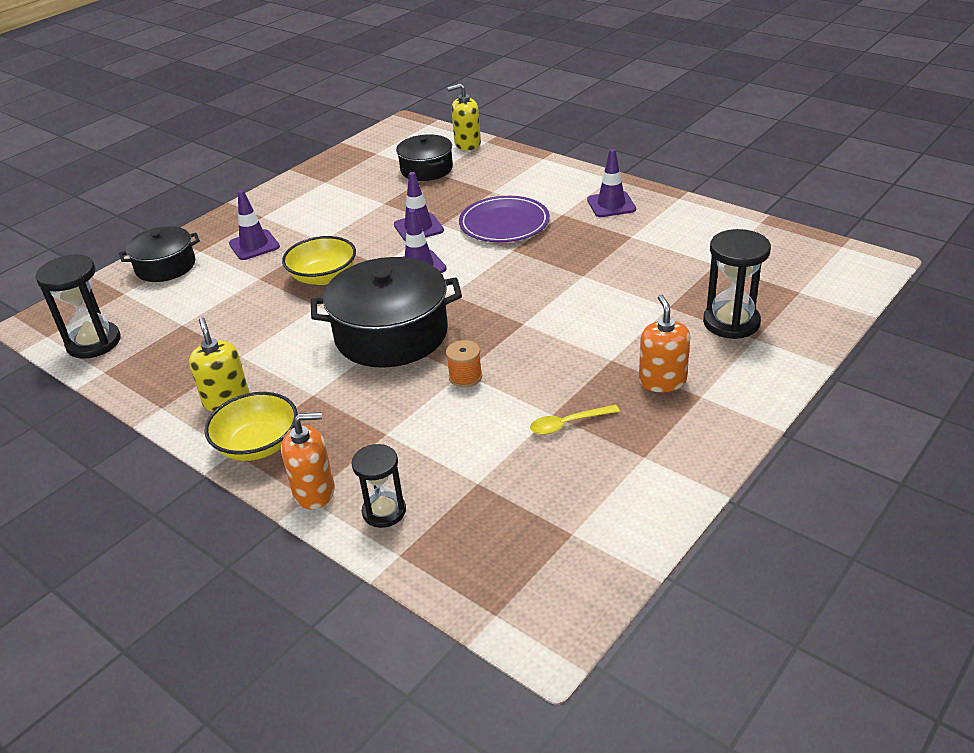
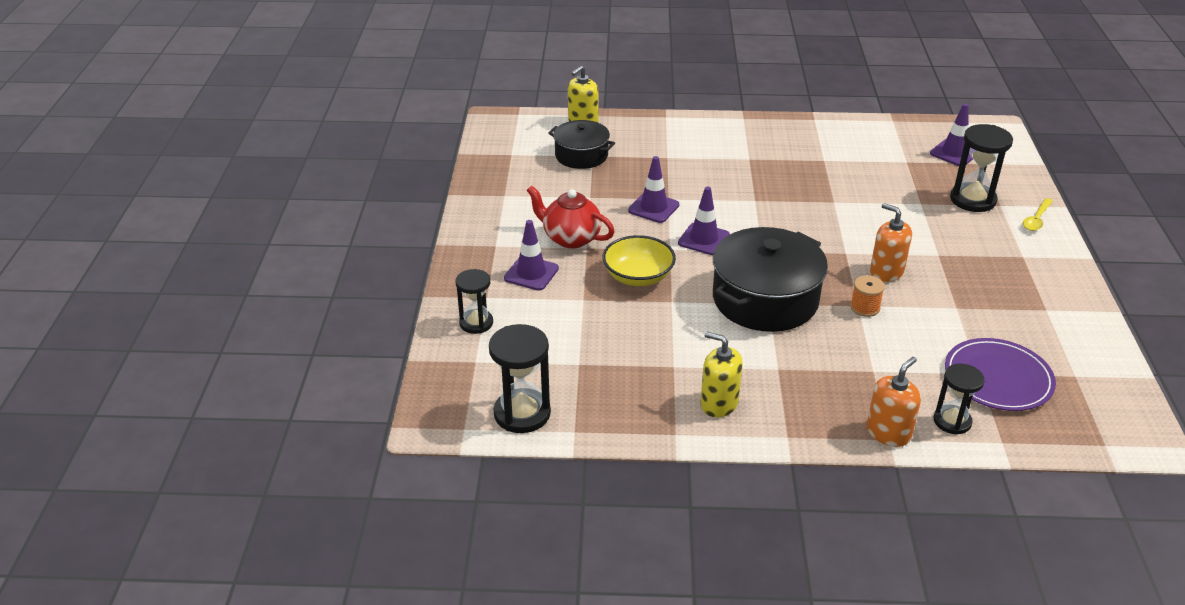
camera: 40 degrees left, 0 degrees up
(165, 266) = (476, 323): black pot -> black hourglass
(258, 445) = (797, 423): yellow bowl -> none
(321, 229) = (570, 238): none -> red teapot
(504, 223) = (716, 181): purple plate -> purple plate (998, 378)
(568, 424) = (975, 309): yellow spoon -> yellow spoon (1036, 219)
(611, 205) = (774, 139): purple traffic cone -> purple traffic cone (954, 153)
(662, 381) = (988, 256): orange soap dispenser -> orange soap dispenser (886, 272)

